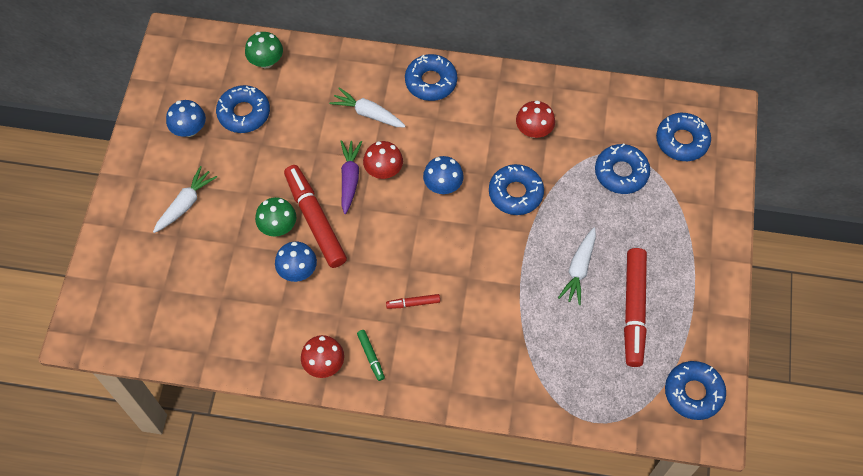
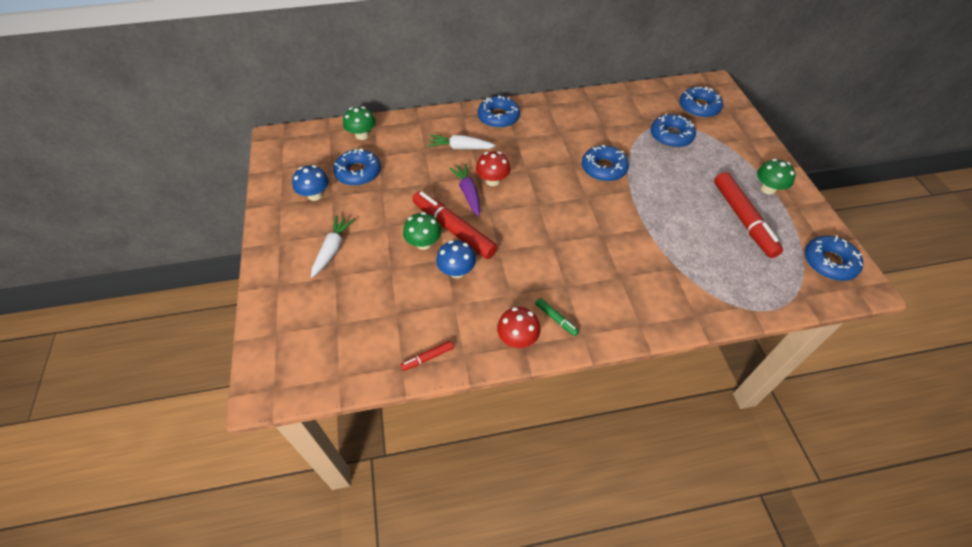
camera: 20 degrees left, 10 degrees down
(413, 303) = (569, 266): red marker -> red marker (427, 358)
(443, 185) = (545, 178): blue mushroom -> none
(534, 130) = (592, 127): red mushroom -> none
(579, 269) = (683, 204): white carrot -> none
(689, 281) = (768, 189): none -> green mushroom

